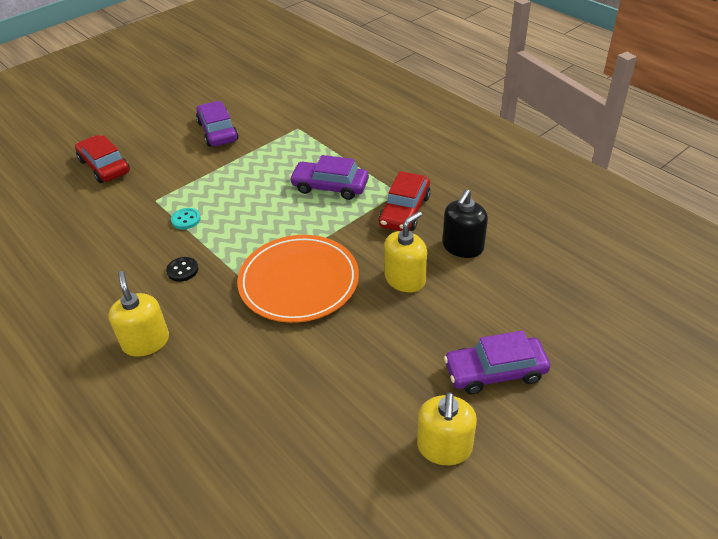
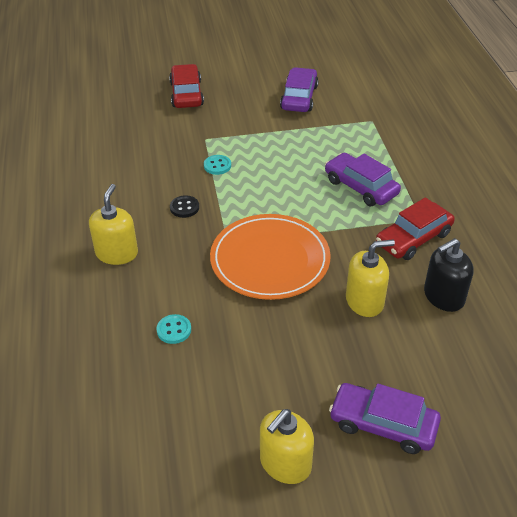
camera: 30 degrees right, 0 degrees up
(258, 385) = (174, 330): none -> turquoise button

